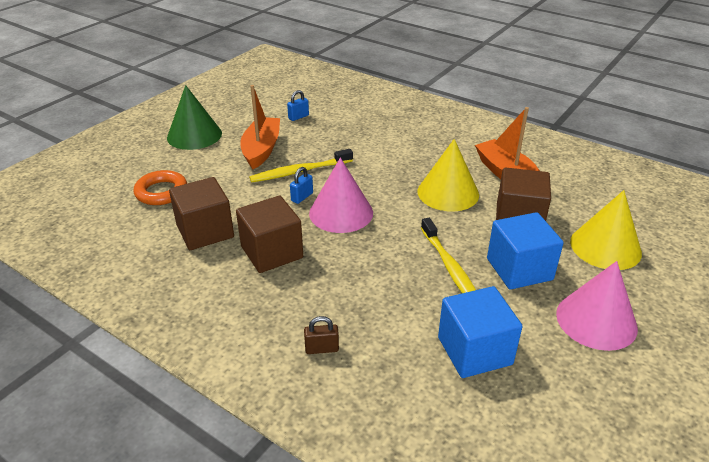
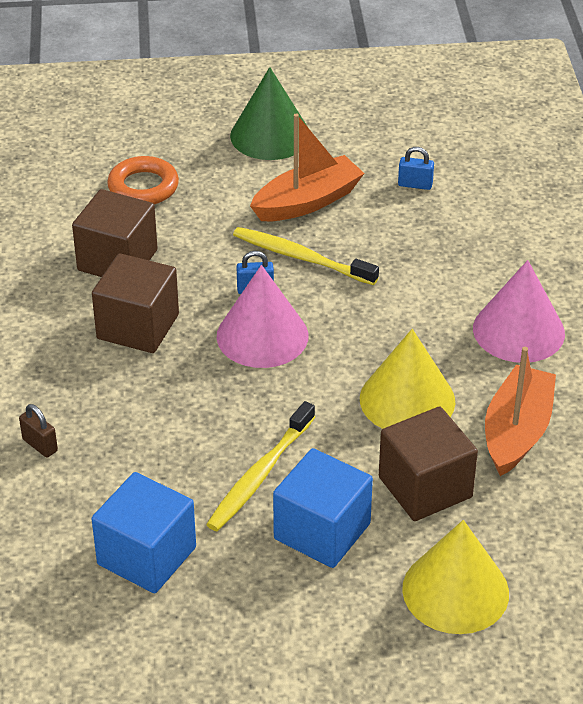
camera: 50 degrees right, 5 degrees up
(596, 320) = (297, 634): pink cone -> pink cone (518, 330)

